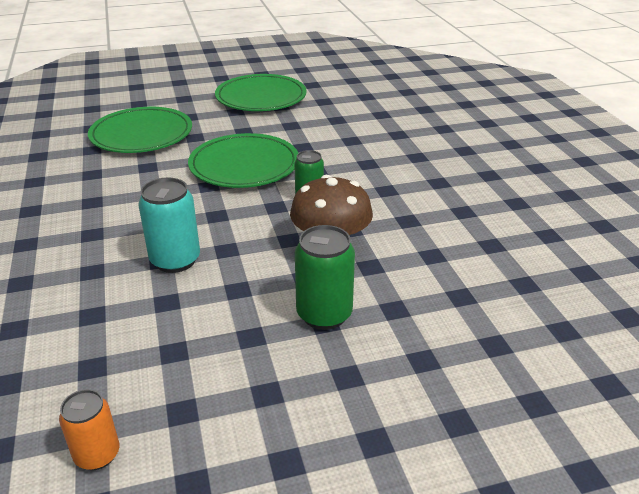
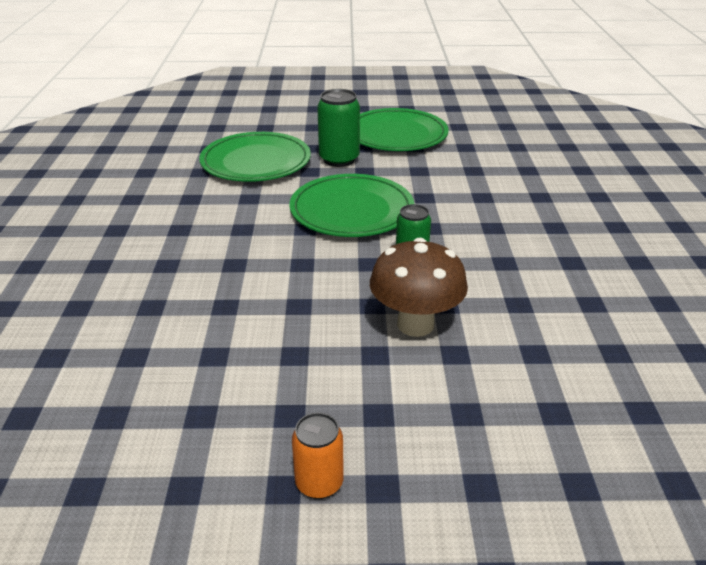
camera: 15 degrees right, 0 degrees up
(97, 455) = (79, 520): orange can -> orange can (319, 483)
(175, 260) = (240, 309): turquoise can -> none
(324, 314) = (381, 404): green can -> green can (339, 159)

